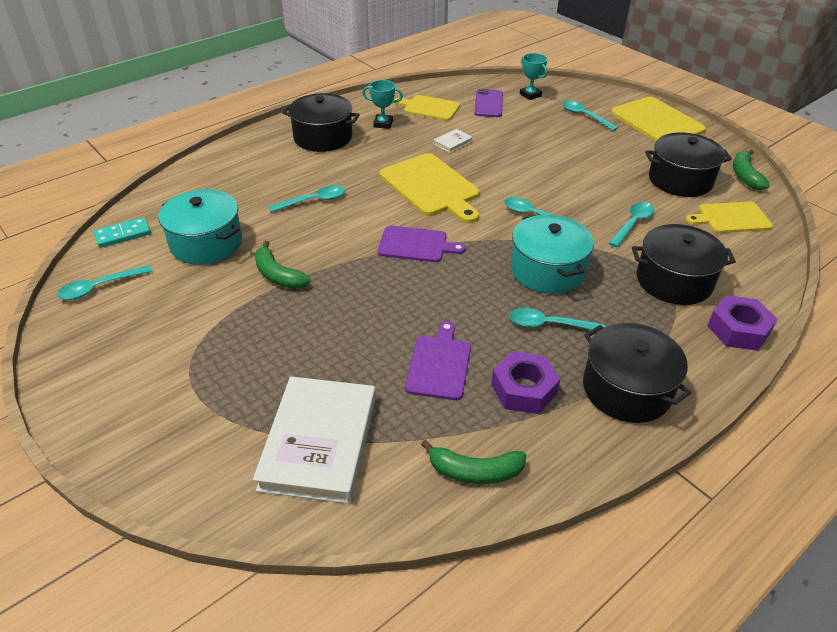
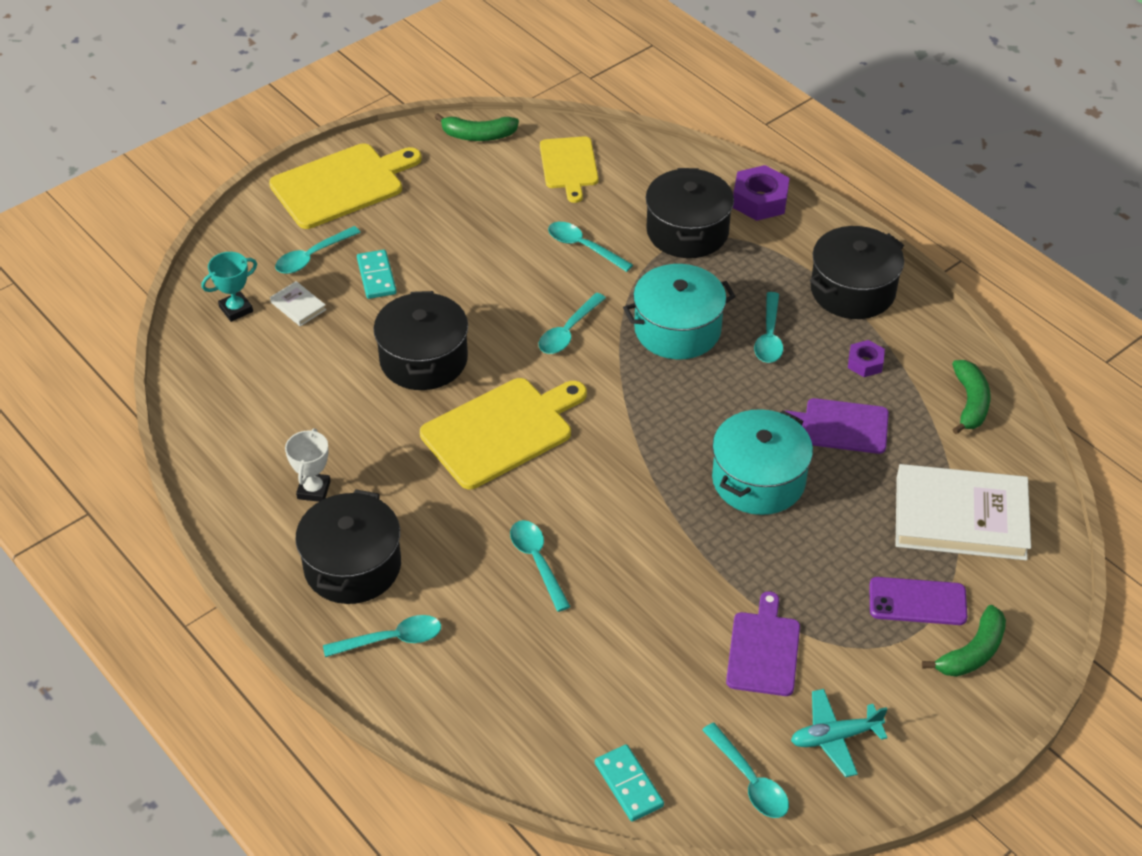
camera: 90 degrees left, 5 degrees up
(114, 333) = (835, 737): none -> turquoise plane
(206, 243) = (643, 674): turquoise pot -> turquoise pot (758, 480)
(265, 151) = (391, 639): none -> turquoise spoon
(278, 275) = (707, 583): green banana -> green banana (972, 652)
(383, 124) = (314, 490): turquoise trophy -> white trophy
(416, 245) = (635, 446): purple cutting board -> purple cutting board (763, 650)
(429, 108) = (265, 432): yellow cutting board -> none
(453, 143) = (380, 405): white book -> white book (298, 306)
(488, 104) = (259, 359): purple phone -> purple phone (917, 601)
(523, 389) = (865, 363): purple nut -> purple nut, size x0.59
(572, 138) = (376, 276): none -> turquoise domino
(680, 180) = (487, 191): black pot -> black pot (423, 359)

